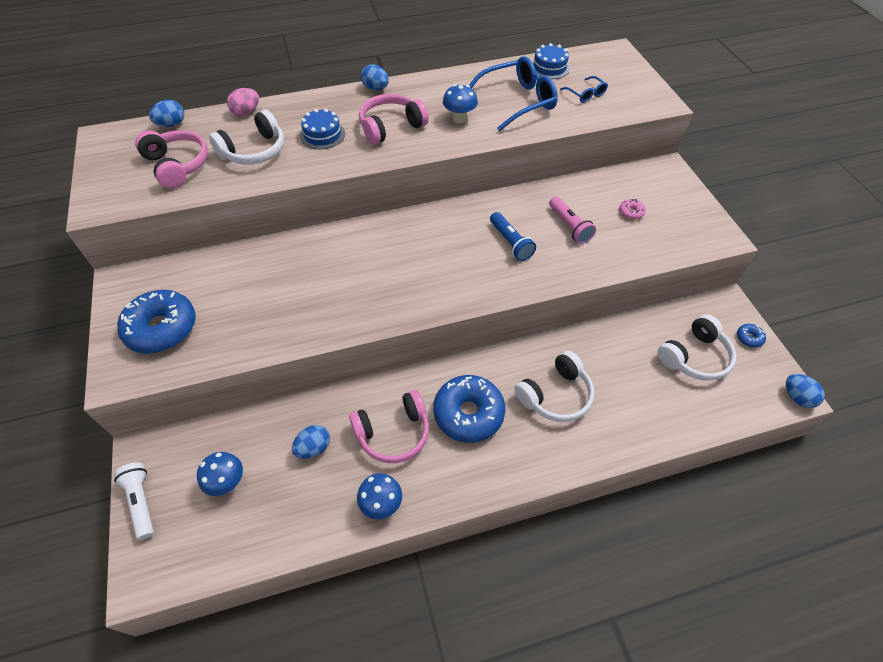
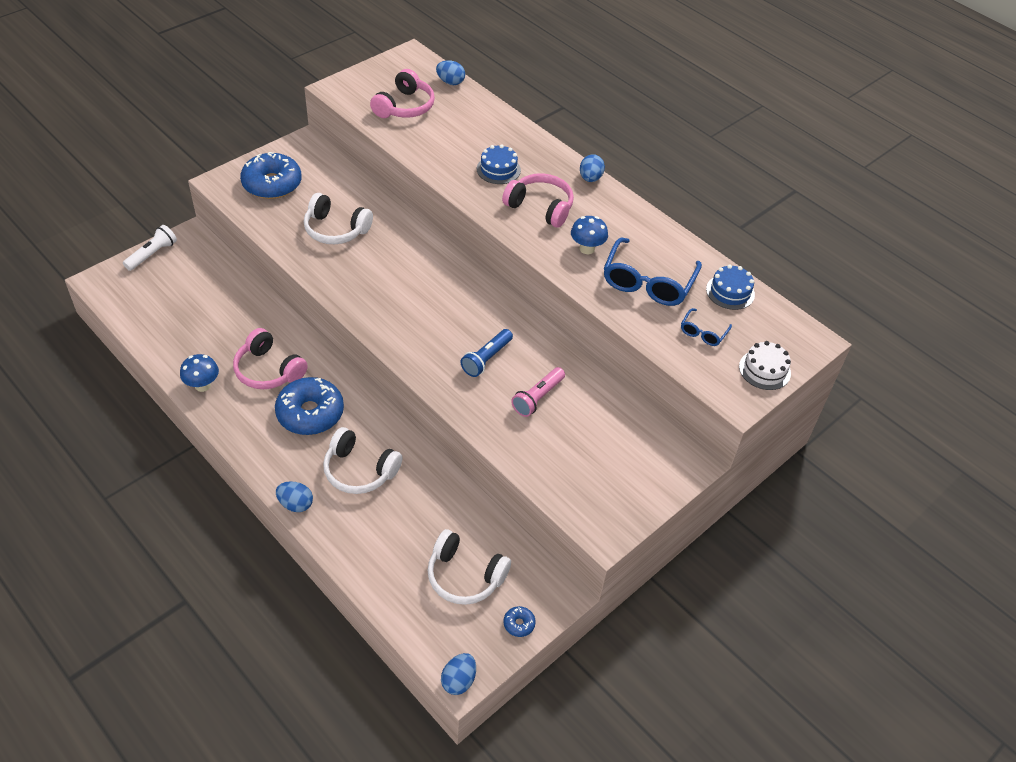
camera: 60 degrees right, 5 degrees down
(227, 482) = (185, 291): blue mushroom -> none
(246, 112) = (496, 114): pink egg -> none
(254, 151) = (449, 139): white headphones -> white headphones (335, 229)
(313, 448) = (233, 327): blue egg -> blue egg (295, 504)
(517, 101) = (648, 282): blue glasses -> blue glasses turned 75 degrees clockwise
(631, 212) = (592, 444): pink donut -> none
(636, 81) = (764, 370): none -> white cake

